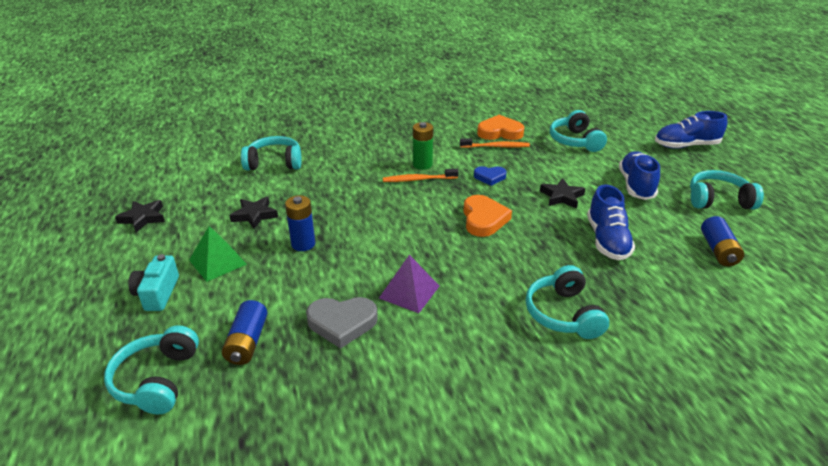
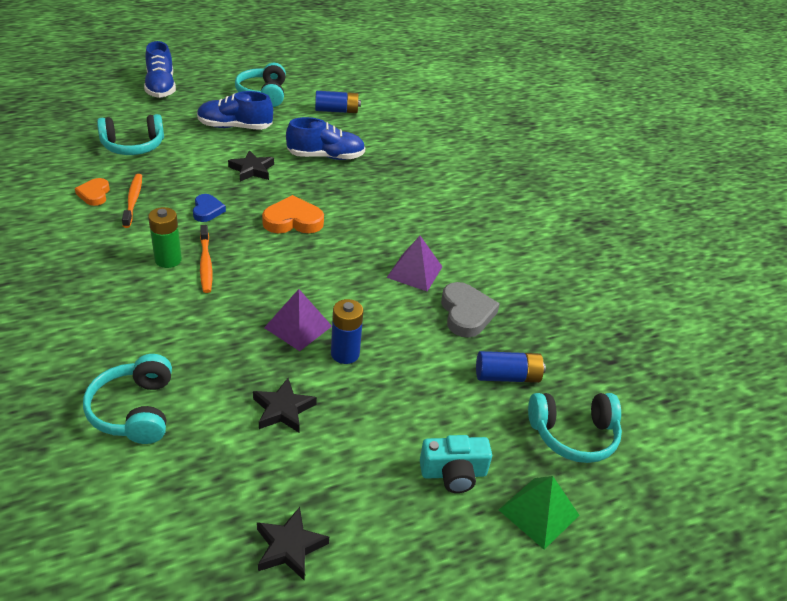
camera: 100 degrees left, 5 degrees up
(218, 262) = (387, 427): green pyramid -> green pyramid (538, 512)
(339, 221) = (298, 327): none -> purple pyramid
(500, 132) = (94, 194): orange heart -> orange heart, size x0.63
(563, 314) = (427, 191): turquoise headphones -> none

